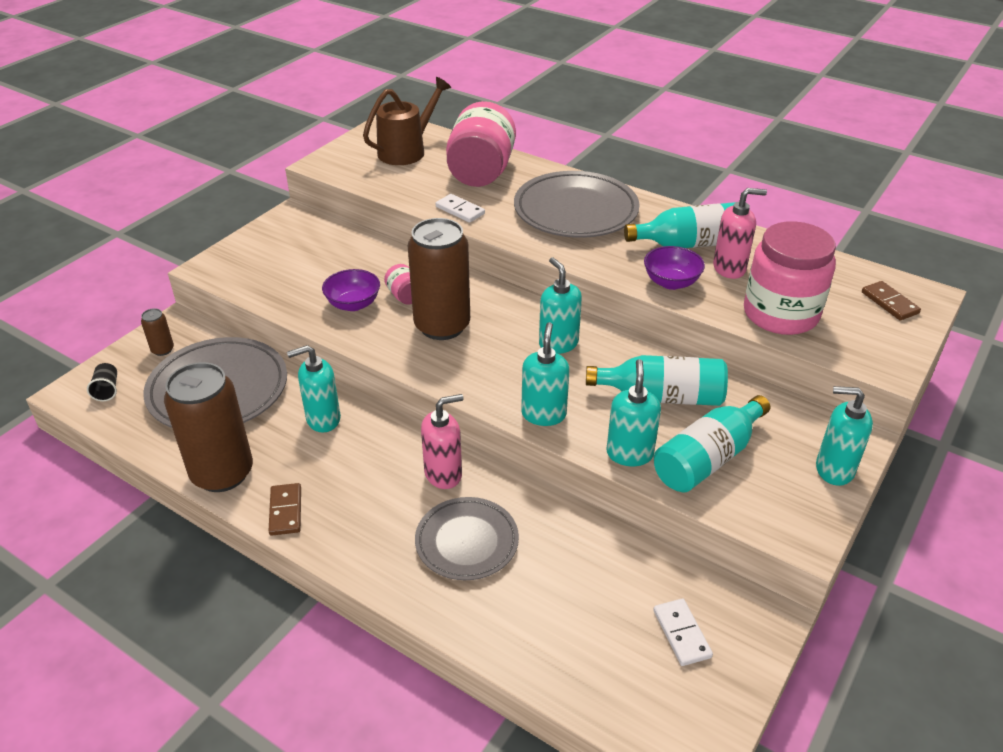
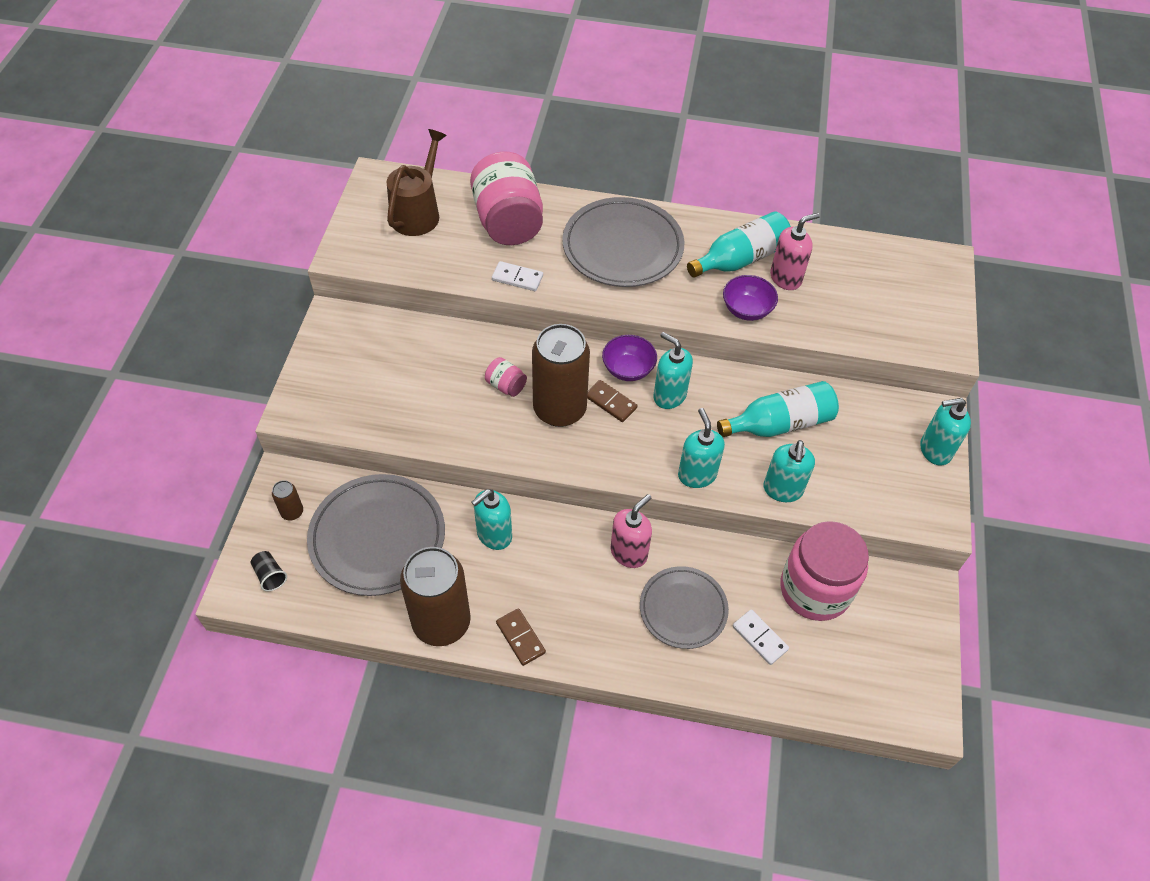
camera: 25 degrees left, 15 degrees up
(353, 304) = (464, 410): purple bowl -> purple bowl (628, 369)
(629, 453) = (782, 490): turquoise soap dispenser -> turquoise soap dispenser turned 150 degrees counterclockwise
(681, 634) = (877, 626): white domino -> white domino (759, 638)
(708, 458) = (842, 473): turquoise bottle -> none
(780, 314) = (848, 318): pink jar -> pink jar (815, 589)
(889, 303) = (923, 278): brown domino -> brown domino (610, 402)

